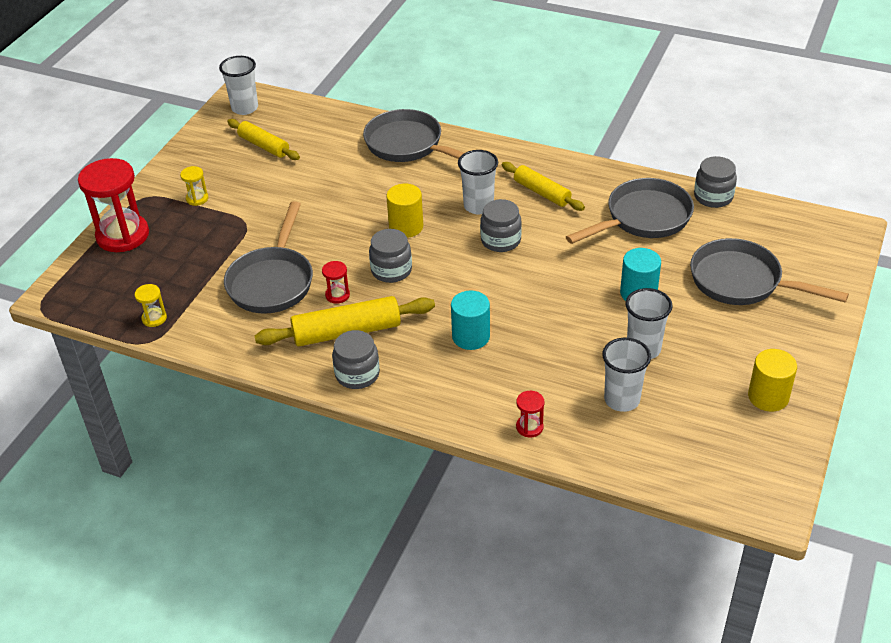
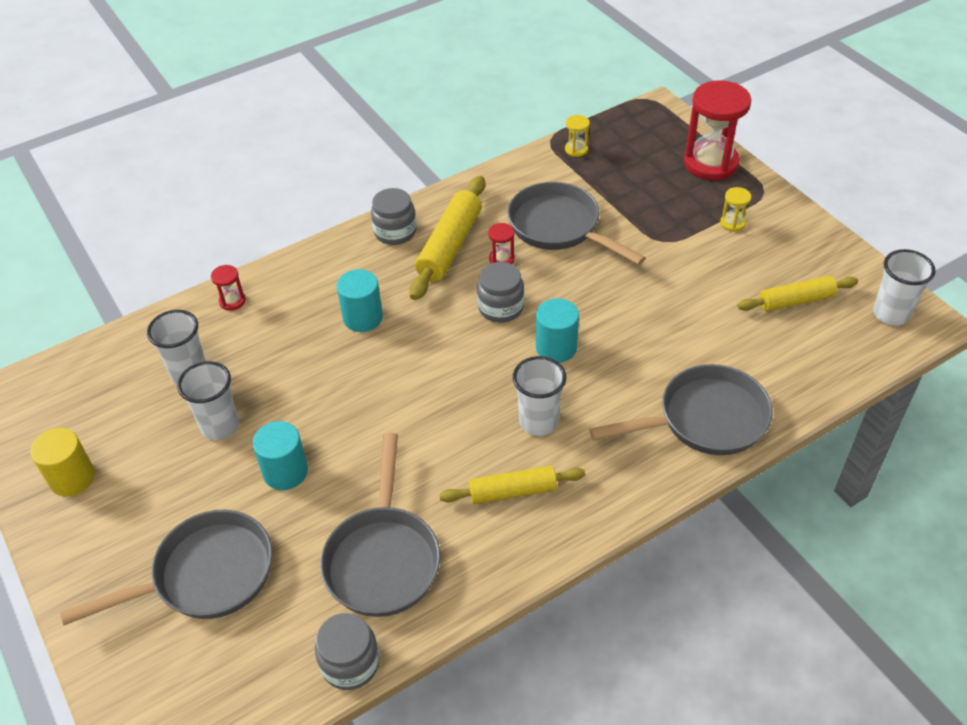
camera: 125 degrees right, 5 degrees up
(406, 227) = (556, 347): yellow cylinder -> turquoise cylinder
(500, 240) = (467, 409): grey jar -> none

